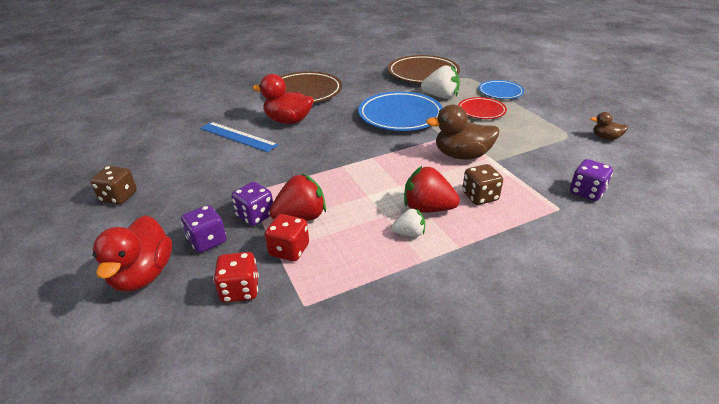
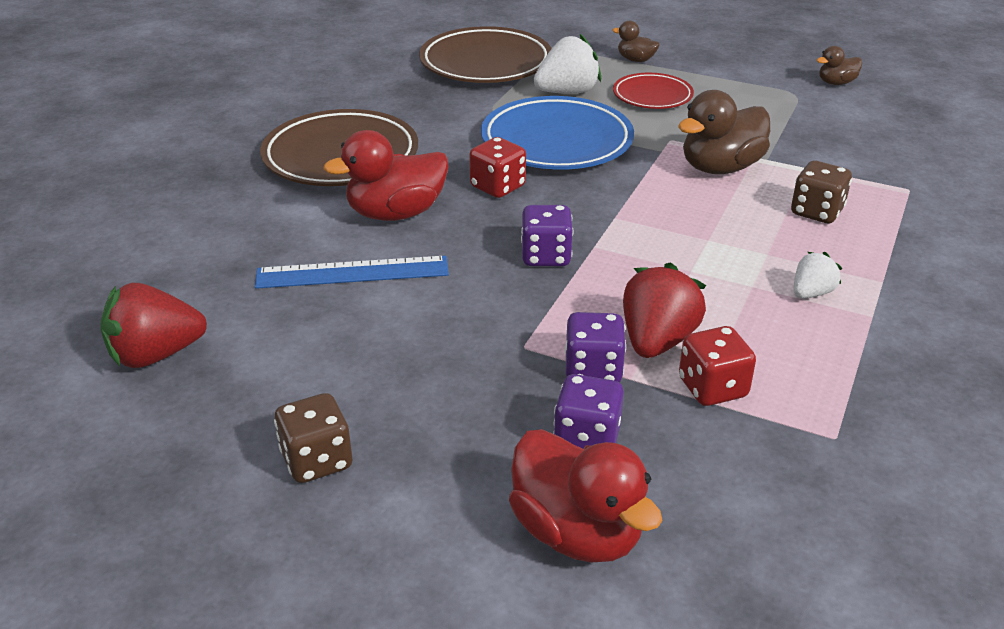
camera: 40 degrees left, 0 degrees up
(240, 290) = (737, 468): red dice -> red dice (497, 187)
(427, 208) = (785, 253): red strawberry -> red strawberry (156, 355)
(500, 92) = (635, 60): blue plate -> brown duck
(586, 192) = (907, 158): purple dice -> purple dice (546, 256)

